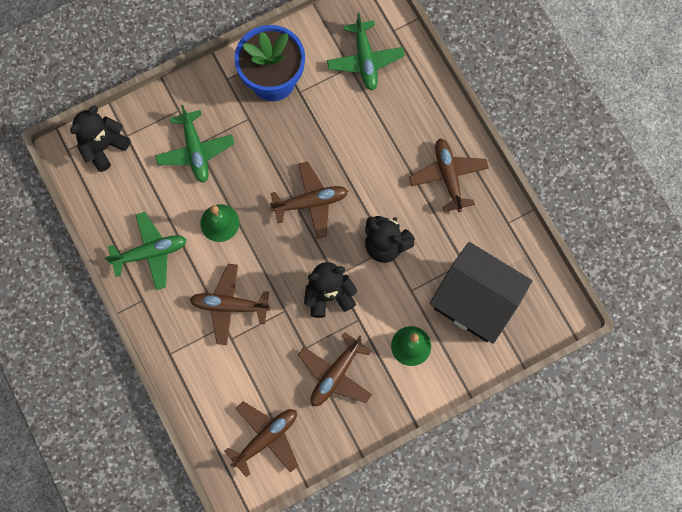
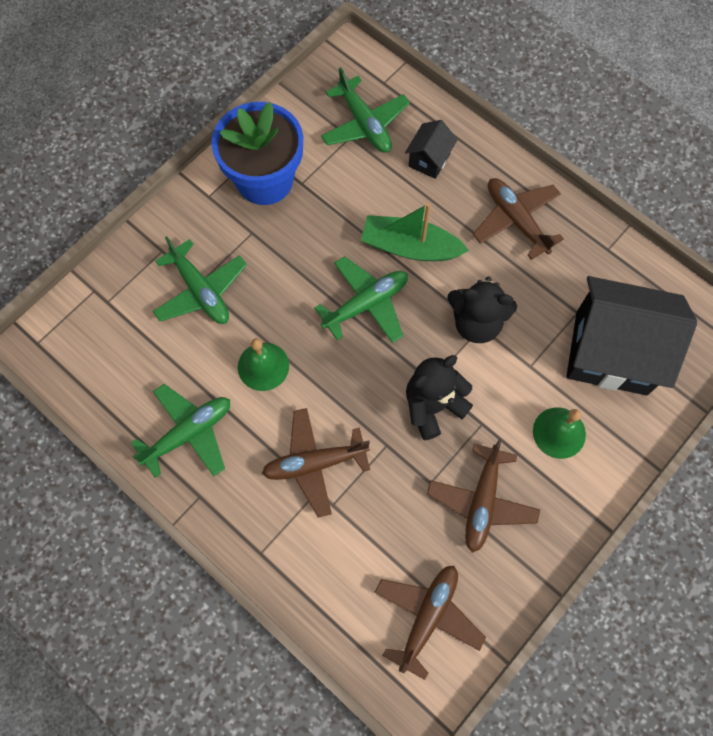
camera: 20 degrees left, 5 degrees down
(103, 146) = (82, 324): black teddy bear -> none
(311, 202) = (366, 304): brown plane -> green plane
(360, 170) = (410, 247): none -> green boat
(402, 106) = (429, 160): none -> black house

